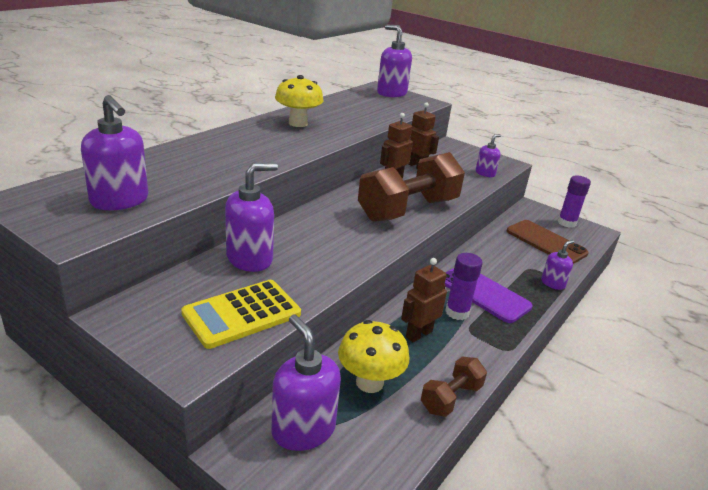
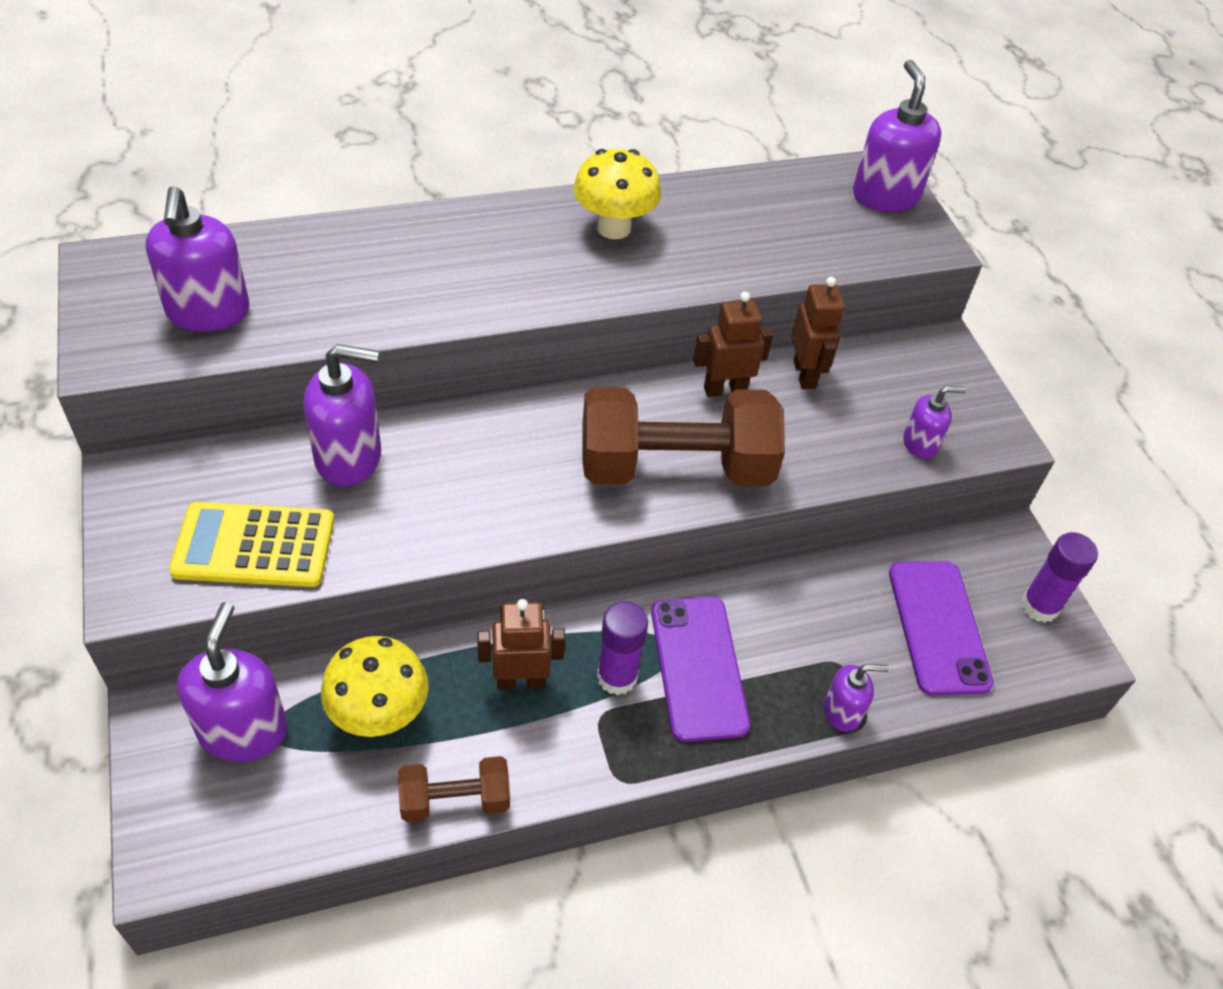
camera: 35 degrees right, 20 degrees up
(546, 242) = (938, 627): brown phone -> purple phone

